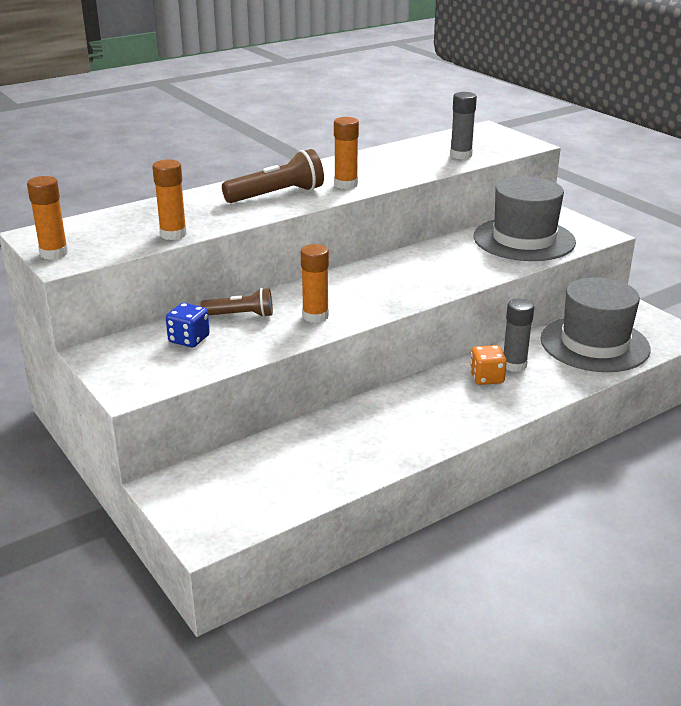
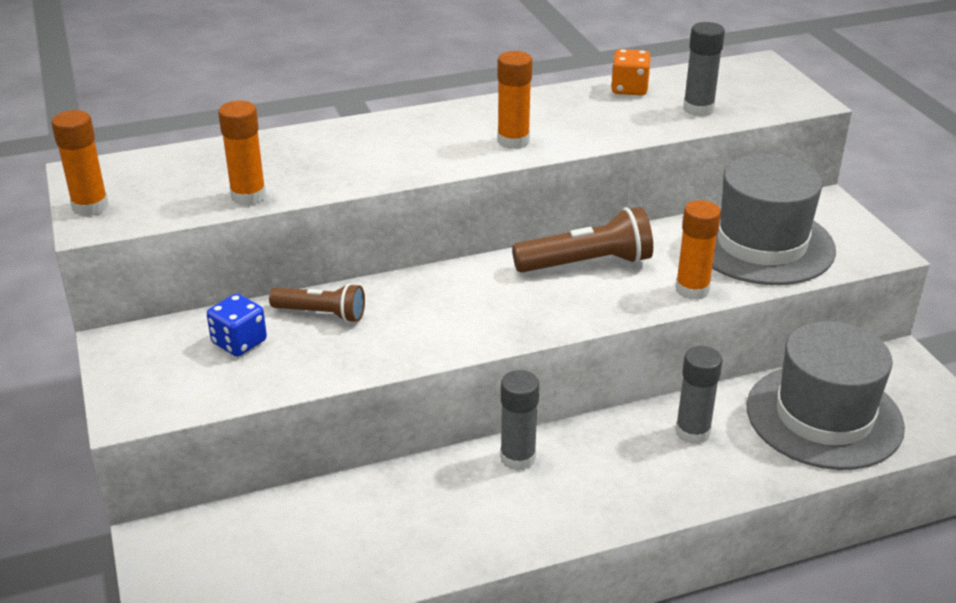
camera: 15 degrees right, 5 degrees up
(277, 195) = (413, 147): brown flashlight -> brown flashlight (587, 264)
(315, 316) = (415, 331): orange glue stick -> orange glue stick (692, 289)
(403, 397) = (518, 458): none -> grey glue stick
(486, 378) = (644, 447): orange dice -> orange dice (629, 89)

